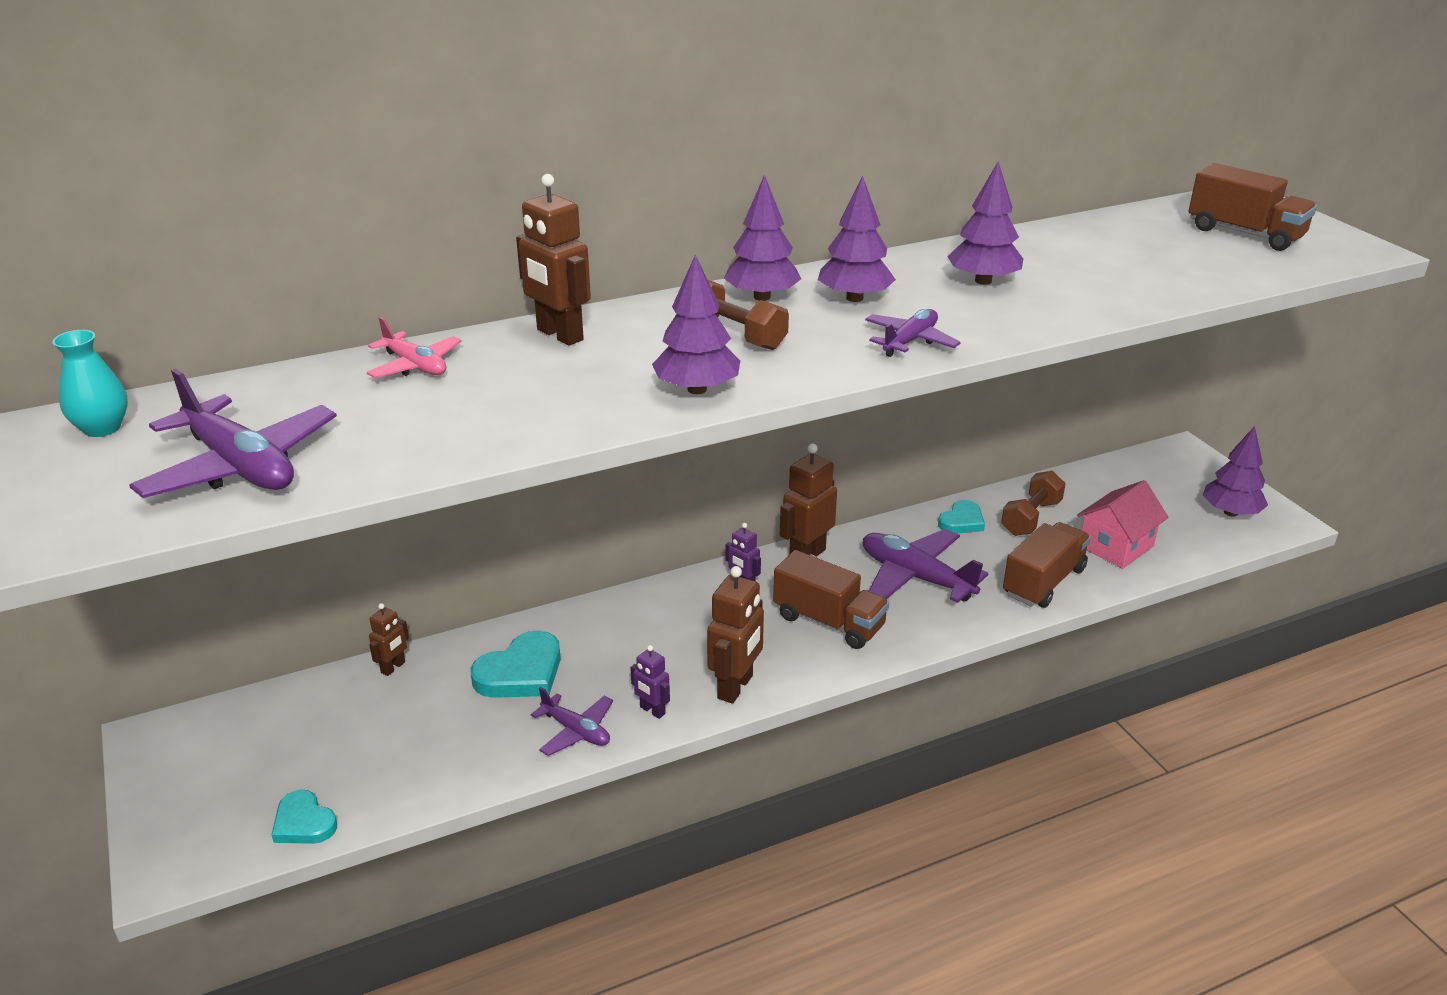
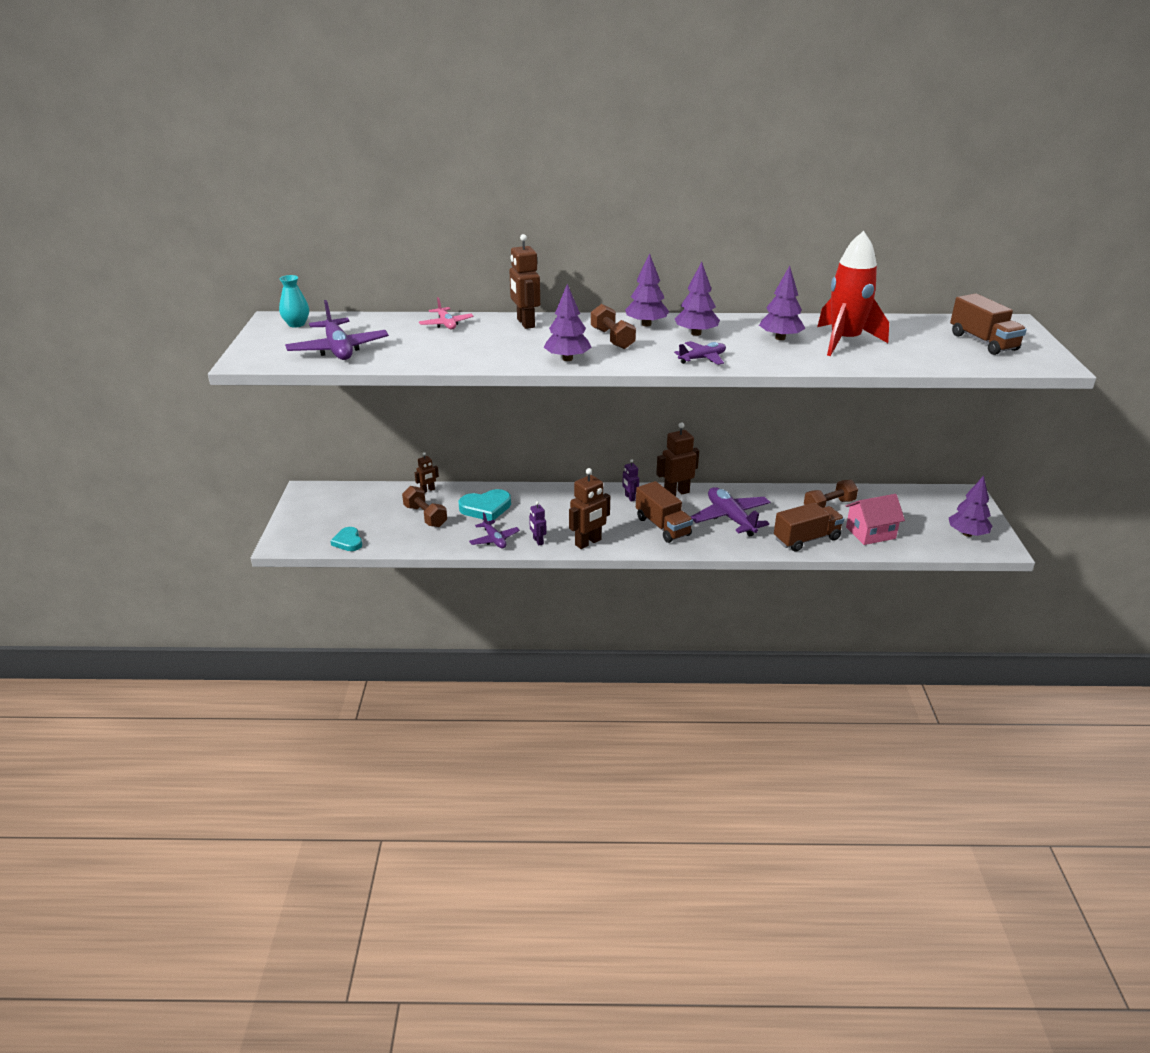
camera: 25 degrees right, 0 degrees up
(421, 721) = (425, 516): none -> brown dumbbell
(962, 521) = (783, 498): turquoise heart -> none
(1075, 268) = (844, 341): none -> red rocket

